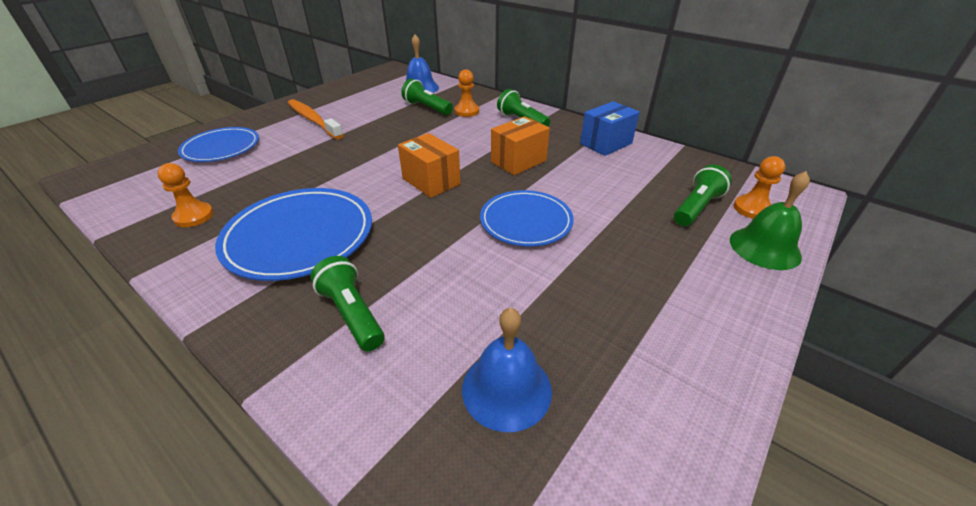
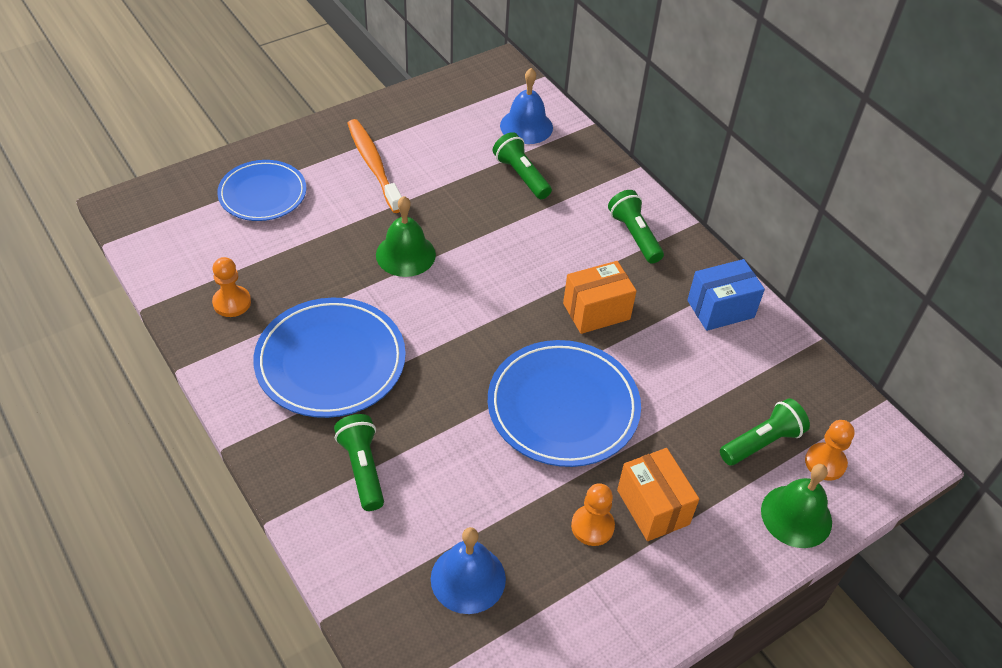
camera: 15 degrees right, 10 degrees up
(352, 159) = (405, 254): none -> green bell
(431, 181) = (483, 317): orange box -> orange box (653, 507)
(467, 111) = (570, 196): orange pawn -> orange pawn (592, 526)
(526, 221) = (563, 407): blue plate -> blue plate, size x1.51

